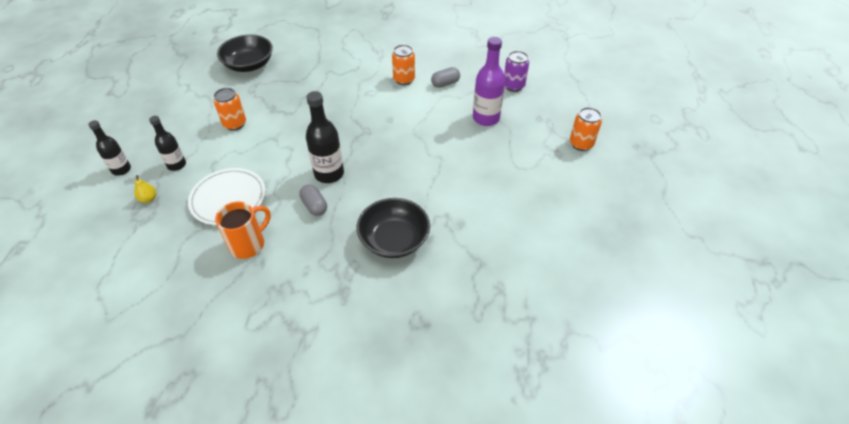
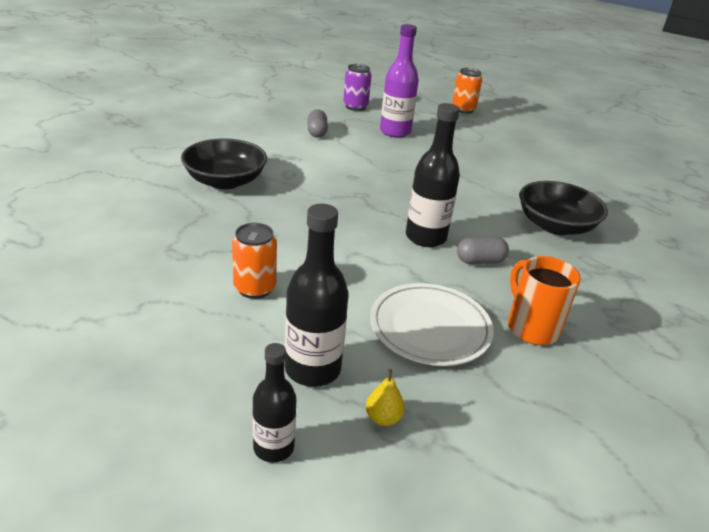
camera: 70 degrees left, 15 degrees down
(176, 165) = (312, 369): black bottle -> black bottle, size x1.58
(249, 65) = (106, 244): black bowl -> black bowl (225, 181)
(404, 79) = (284, 149): orange can -> none

